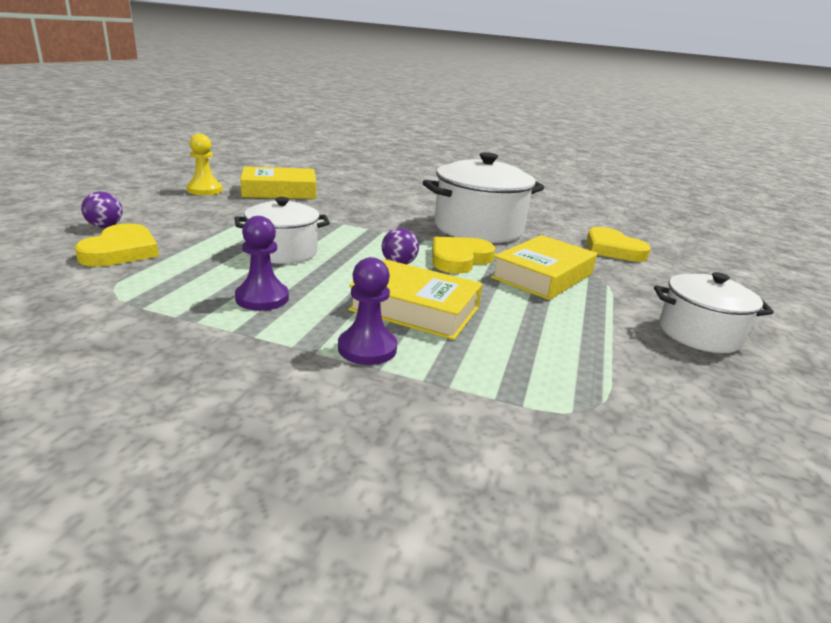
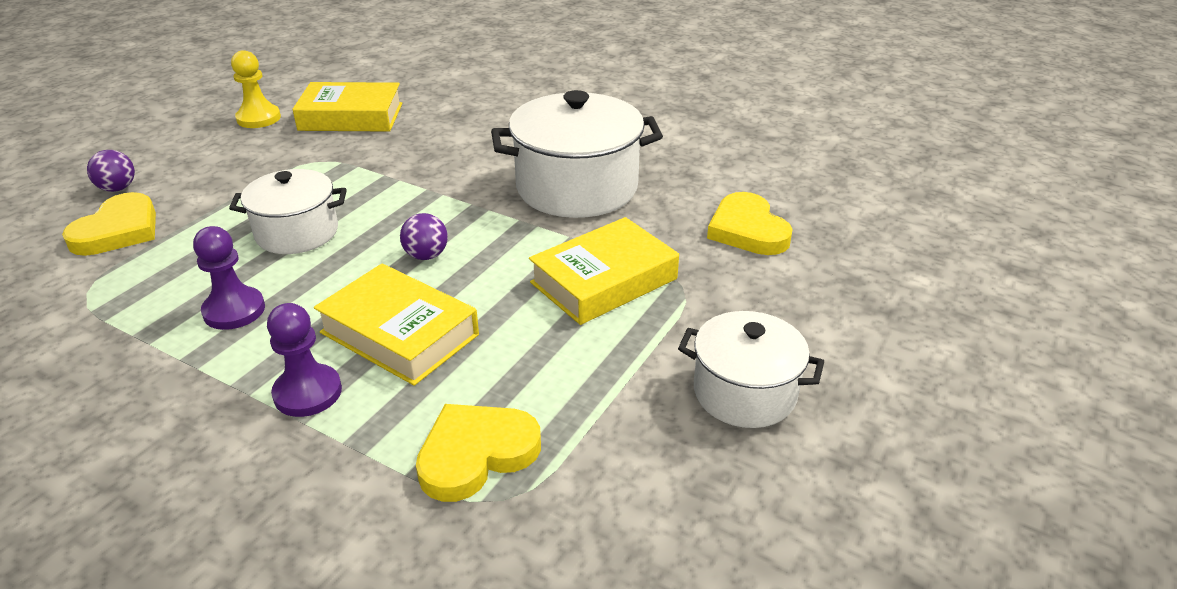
camera: 15 degrees right, 10 degrees up
(459, 259) = (511, 247): yellow heart -> yellow heart (476, 454)

